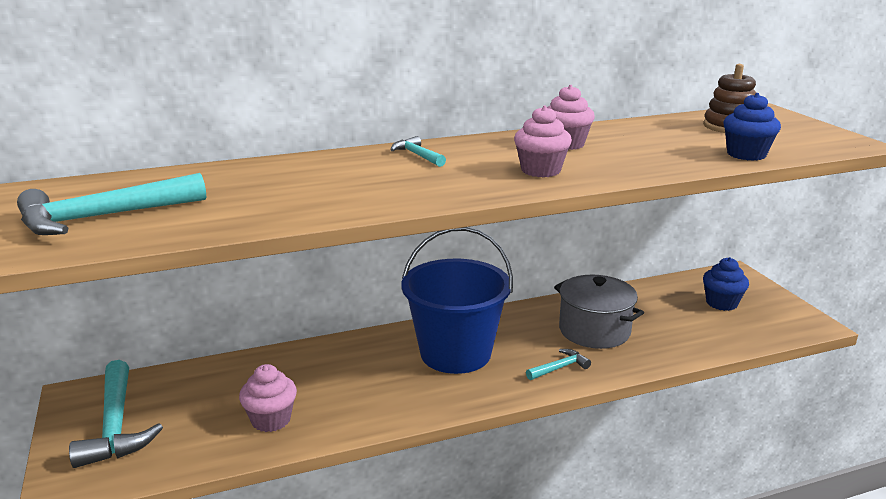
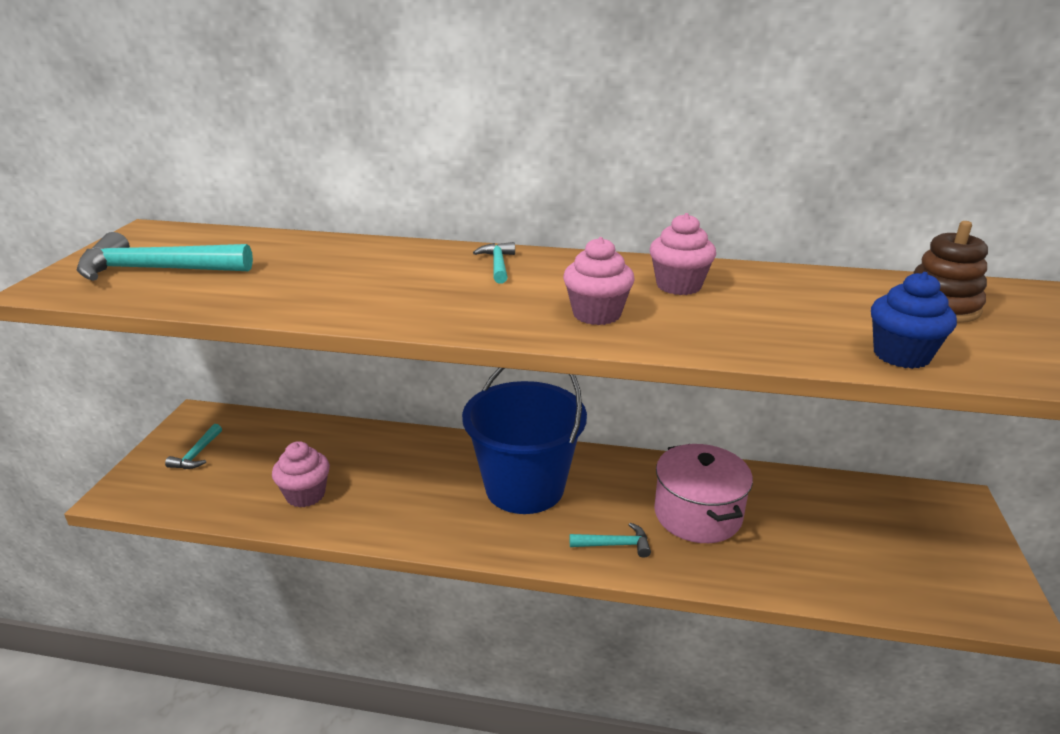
camera: 30 degrees right, 5 degrees up
(116, 425) = (197, 454): turquoise hammer -> turquoise hammer, size x0.50
(594, 330) = (697, 514): grey pot -> pink pot
(721, 303) = (899, 535): blue cupcake -> none

